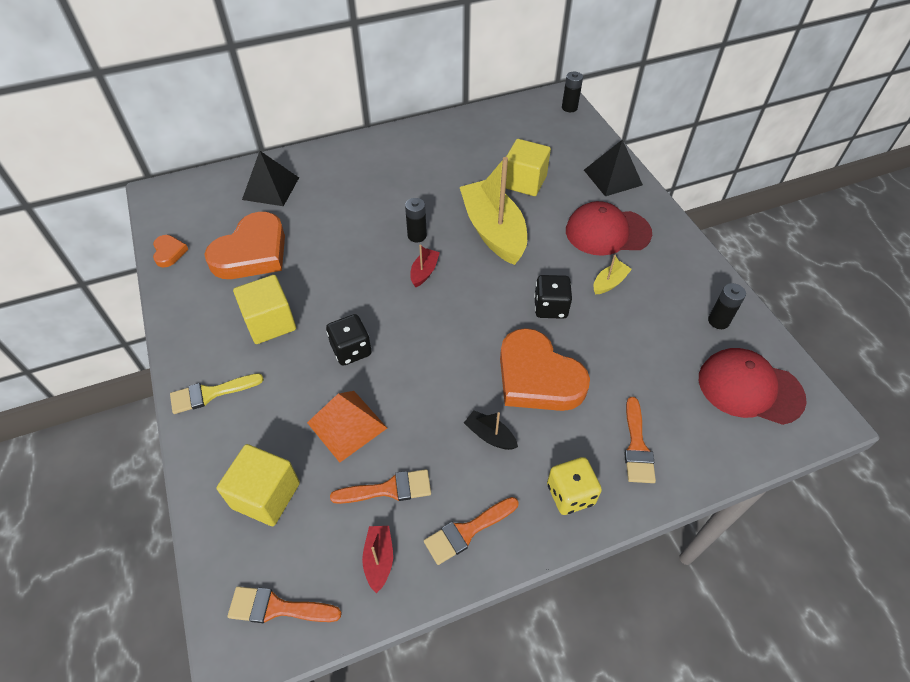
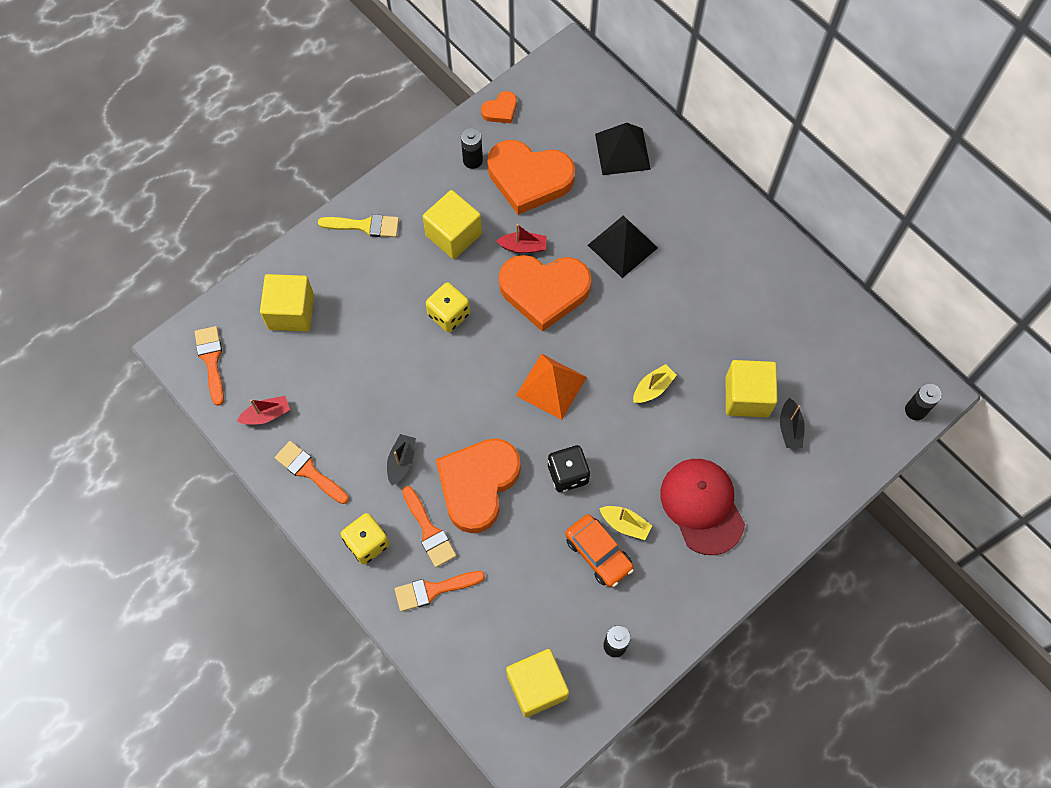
camera: 70 degrees right, 15 degrees up
(210, 393) = (365, 226): yellow brush -> yellow brush turned 135 degrees clockwise
(347, 425) = (372, 343): orange pyramid -> orange pyramid (551, 386)
(351, 350) = (449, 314): black dice -> yellow dice
(368, 273) = (544, 291): none -> orange heart
(389, 489) = (325, 399): orange brush -> orange brush (429, 531)
(417, 235) = (614, 316): black battery -> black battery (472, 160)
(424, 272) = (567, 341): red boat -> red boat (523, 247)
(493, 231) = (653, 388): yellow boat -> yellow boat, size x0.42
(559, 168) = (790, 428): none -> black boat
(612, 177) = (800, 492): black pyramid -> black pyramid (622, 246)
(631, 308) = (598, 553): none -> orange car
(749, 388) = (537, 686): red cap -> yellow cube

